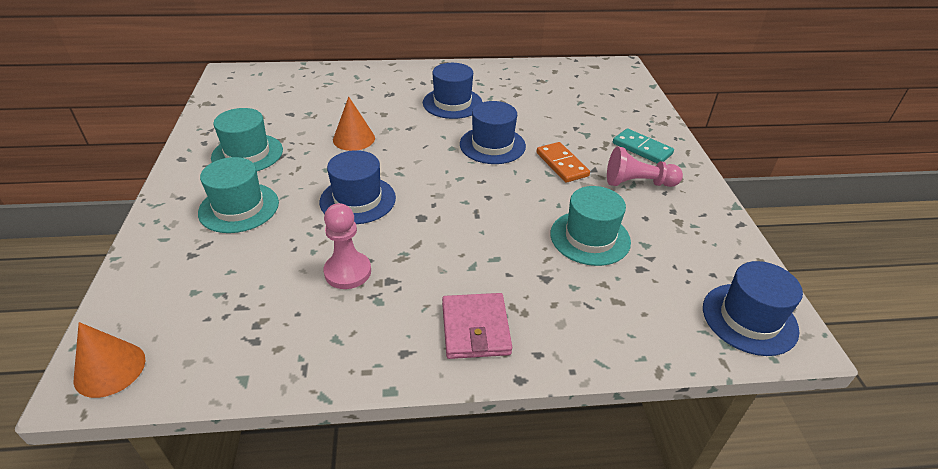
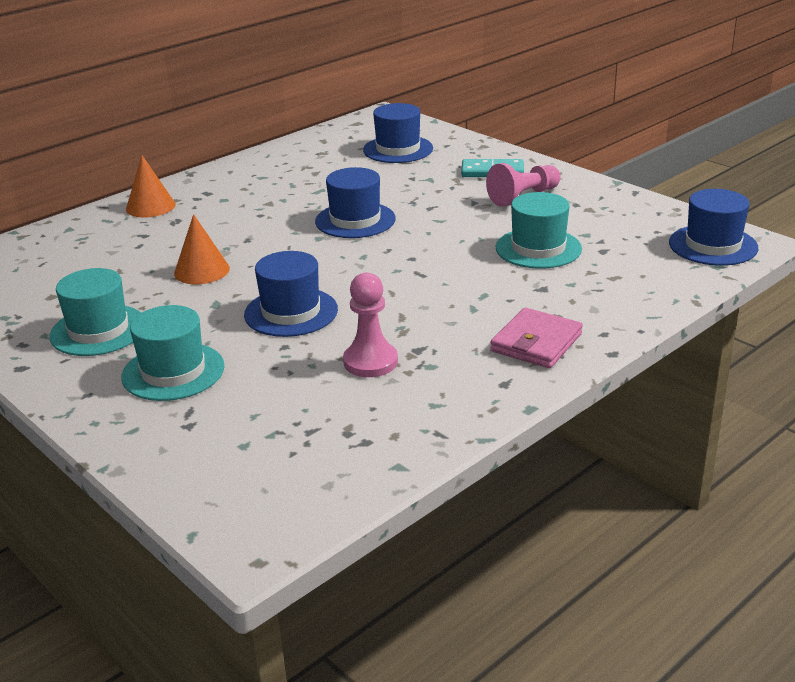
camera: 35 degrees left, 10 degrees down
(110, 369) = (260, 528): orange cone -> orange cone (150, 206)
(452, 103) = (260, 203): blue hat -> blue hat (398, 149)
(475, 328) = (536, 342): pink wallet -> pink wallet turned 75 degrees clockwise
(561, 164) = (441, 209): orange domino -> none

